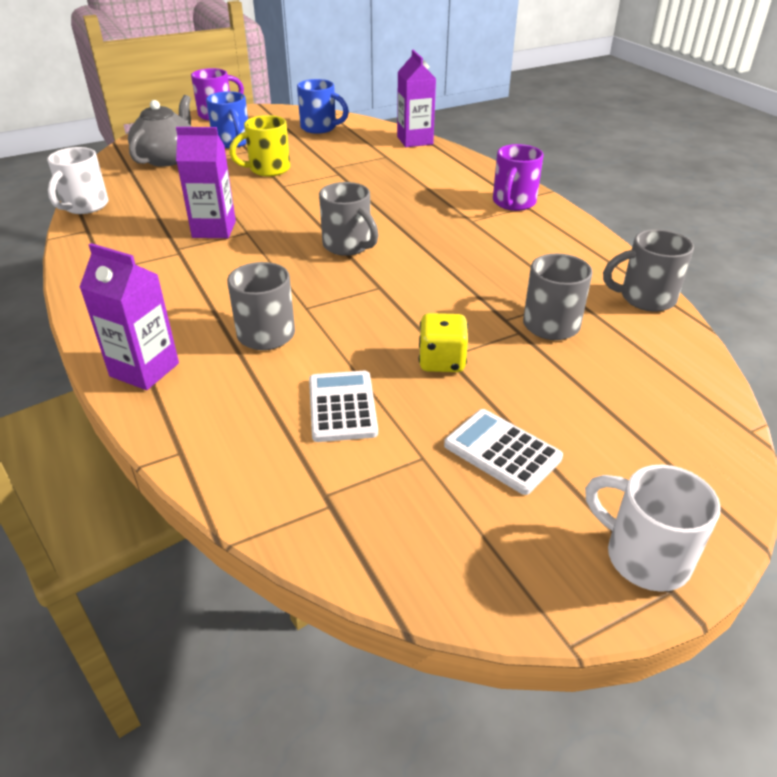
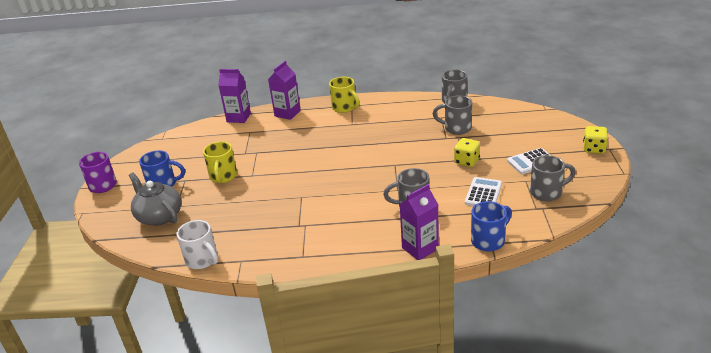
camera: 60 degrees left, 5 degrees down
(214, 229) = (287, 208): purple carton -> purple carton (287, 113)
(320, 128) = (180, 146): blue mug -> blue mug (489, 240)
(342, 407) = (483, 193): white calculator -> white calculator turned 90 degrees clockwise
(348, 246) = (347, 165): grey mug -> grey mug (547, 192)
(513, 203) = (345, 108): purple mug -> yellow mug
(643, 556) = (594, 149): white mug -> yellow dice

